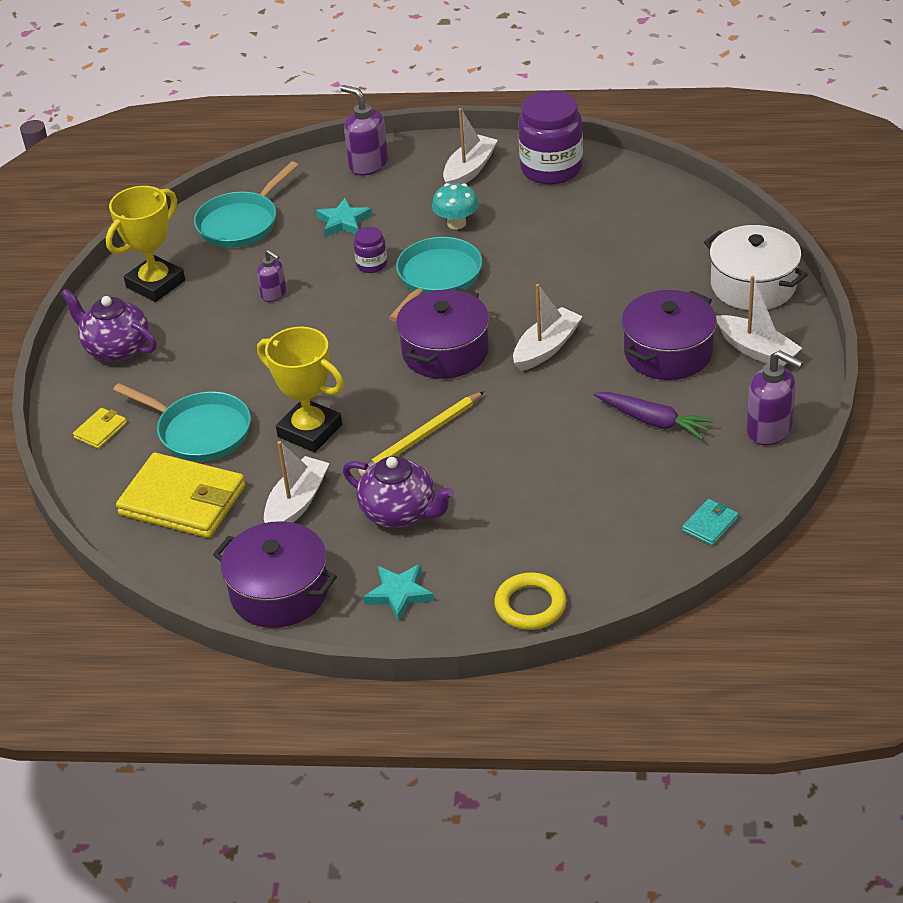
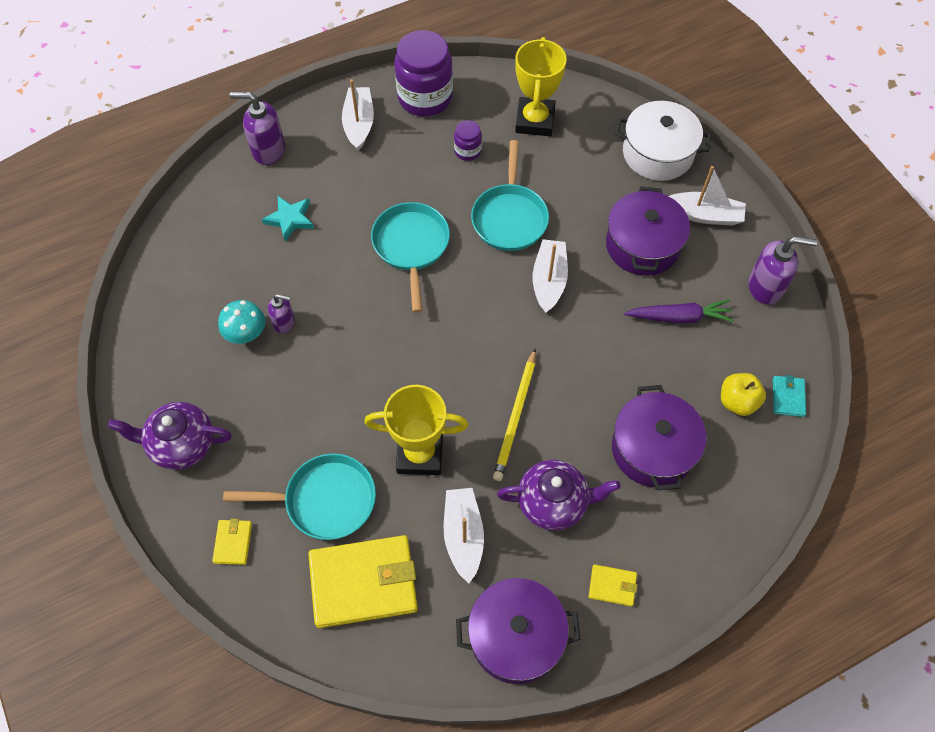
camera: 35 degrees left, 20 degrees up
(155, 284) = (167, 357): yellow trophy -> yellow trophy (535, 121)
(241, 223) = (199, 256): turquoise pan -> turquoise pan (509, 217)
(371, 264) = (347, 255): purple jar -> purple jar (467, 151)
(399, 594) = (612, 586): turquoise star -> yellow wallet
(445, 351) = (472, 320): purple pot -> purple pot (653, 449)
(456, 223) = (387, 183): turquoise mushroom -> turquoise mushroom (246, 334)
(530, 605) = (717, 543): yellow ring -> none
(652, 508) = (737, 401): none -> yellow apple

